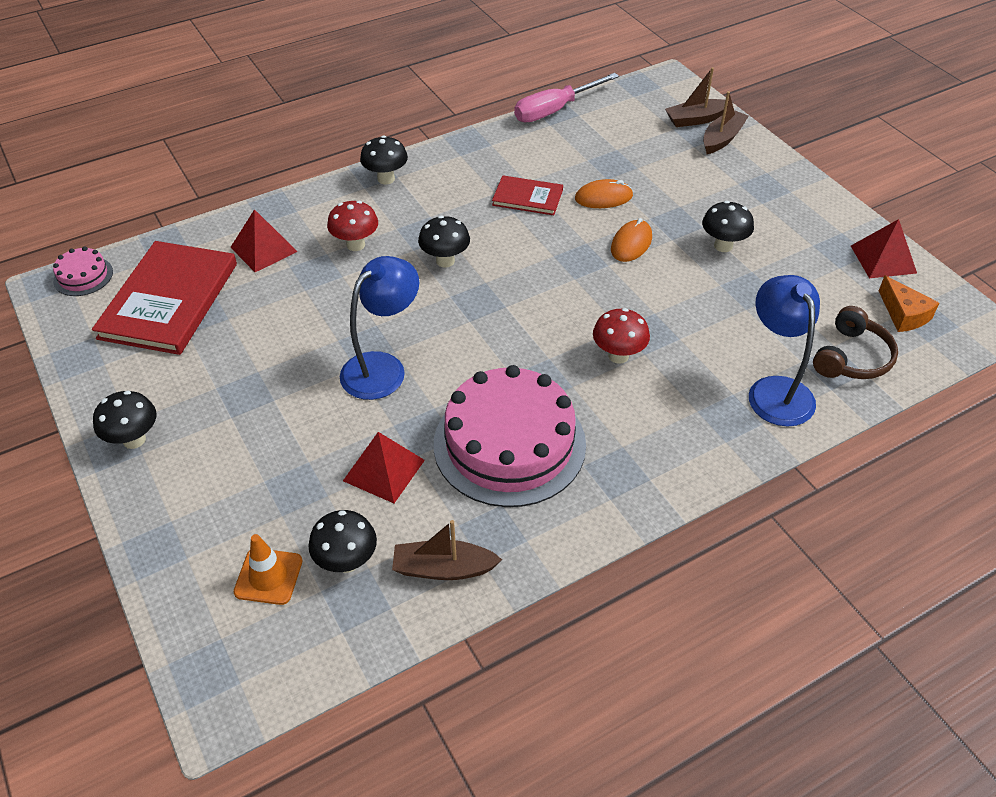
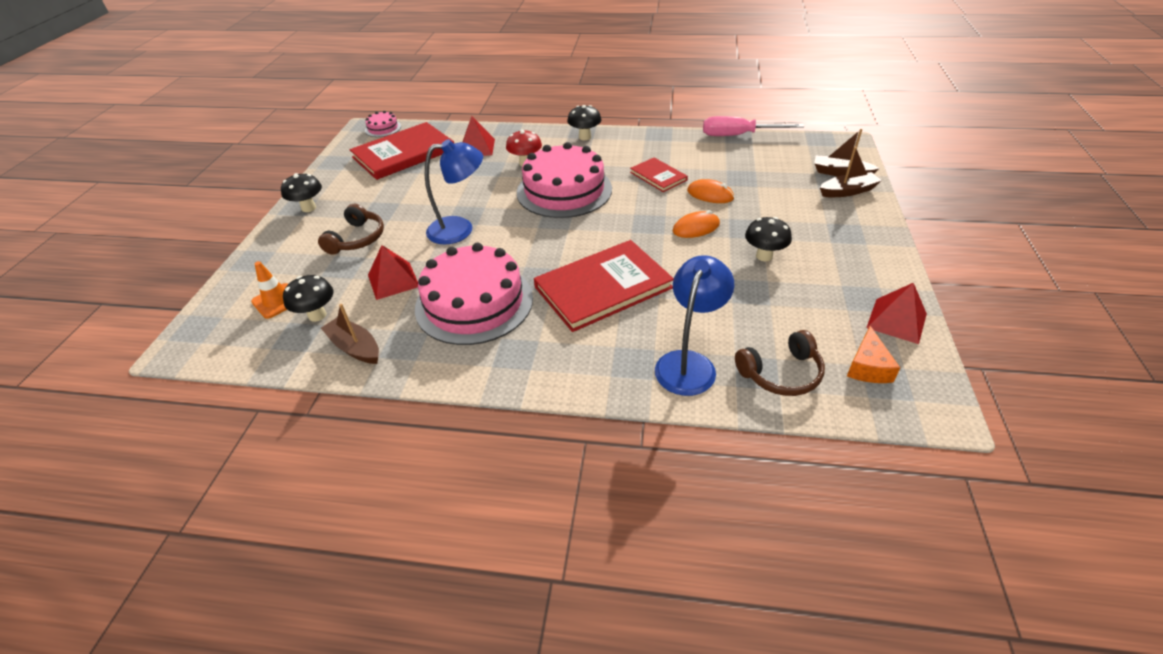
camera: 40 degrees right, 5 degrees down
(265, 445) = (357, 239): none -> brown headphones
(445, 261) = (564, 190): black mushroom -> pink cake
(618, 356) = (603, 287): red mushroom -> red book

